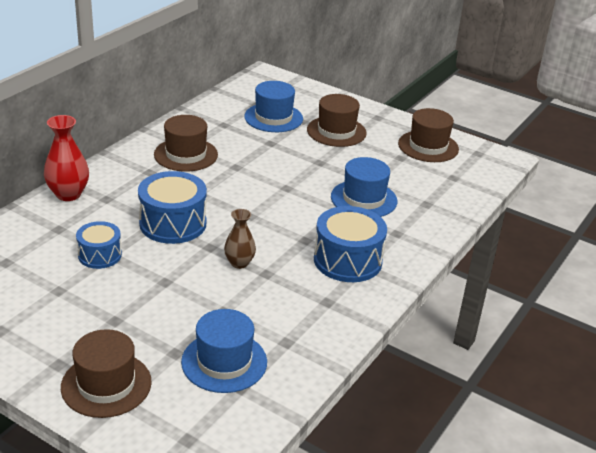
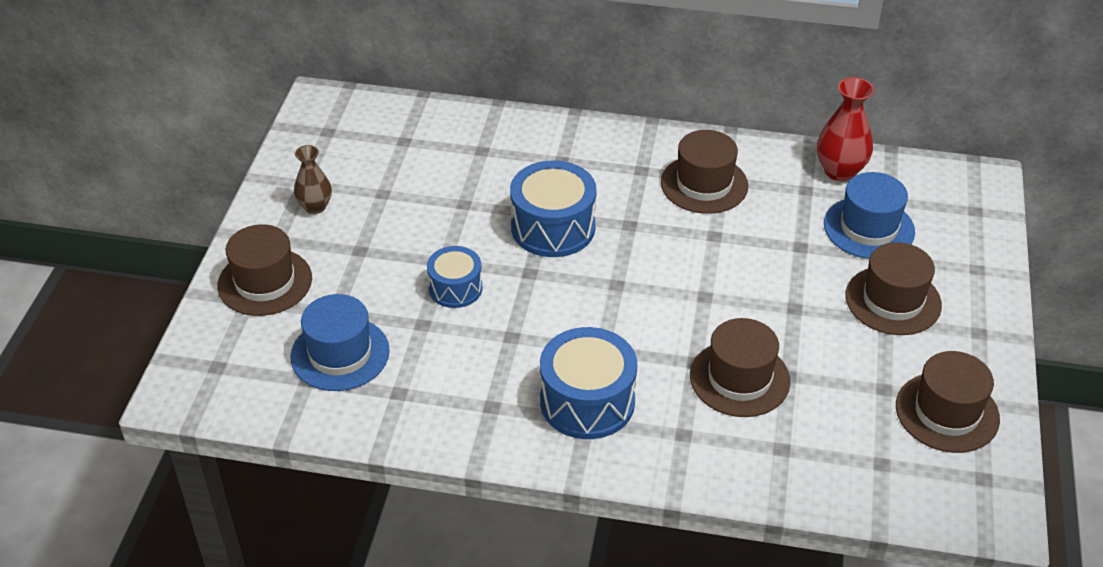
camera: 70 degrees right, 10 degrees up
(68, 194) = (548, 130): red vase -> red vase (840, 171)
(100, 255) = (457, 197): blue drum -> blue drum (455, 288)
(239, 263) = (516, 307): brown vase -> brown vase (315, 207)
(363, 199) = (739, 378): blue hat -> brown hat

